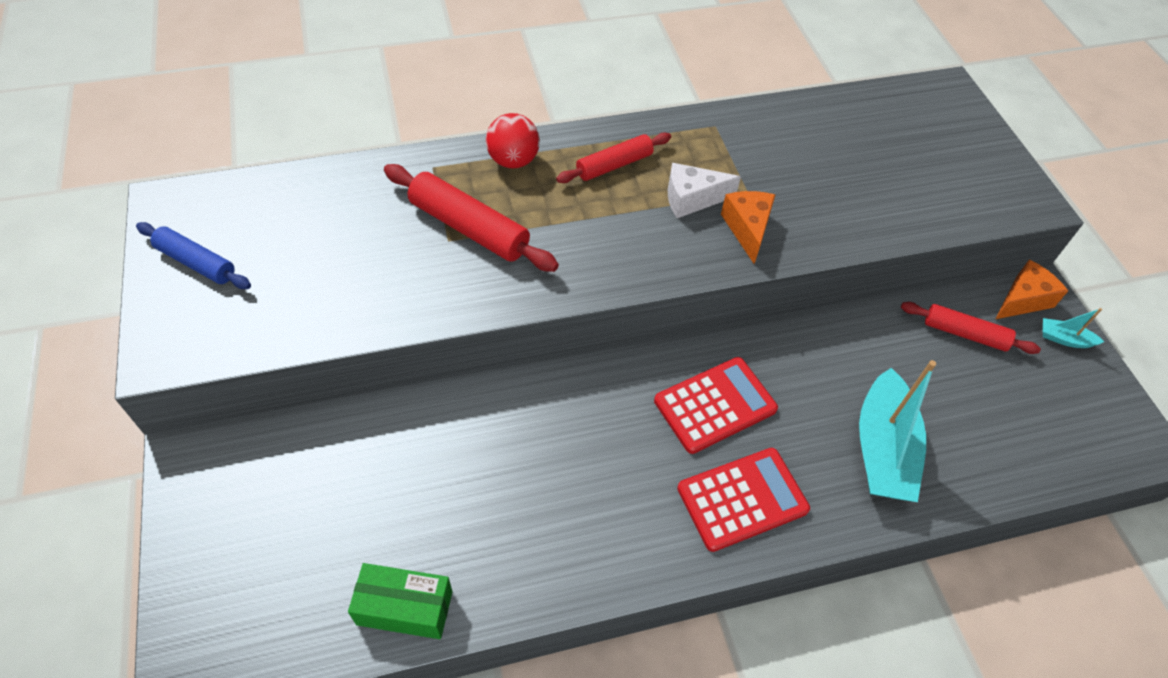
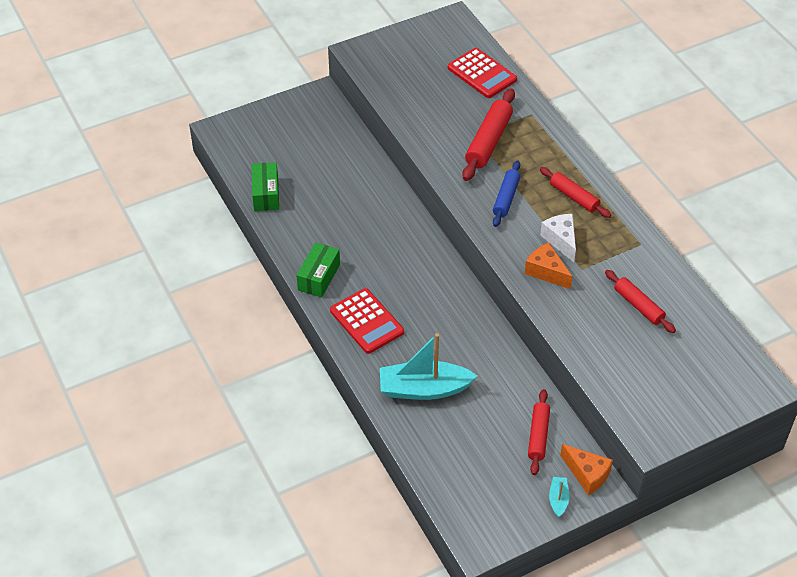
camera: 80 degrees right, 5 degrees down
(196, 262) = (417, 43): blue rolling pin -> blue rolling pin (506, 198)
(513, 161) = (554, 148): red ball -> none
(633, 554) = (319, 277): none -> green box
(715, 405) = (427, 301): red calculator -> red calculator (482, 74)
(747, 229) = (546, 272): orange cheese -> orange cheese turned 120 degrees counterclockwise
(819, 155) = (638, 306): none -> red rolling pin

